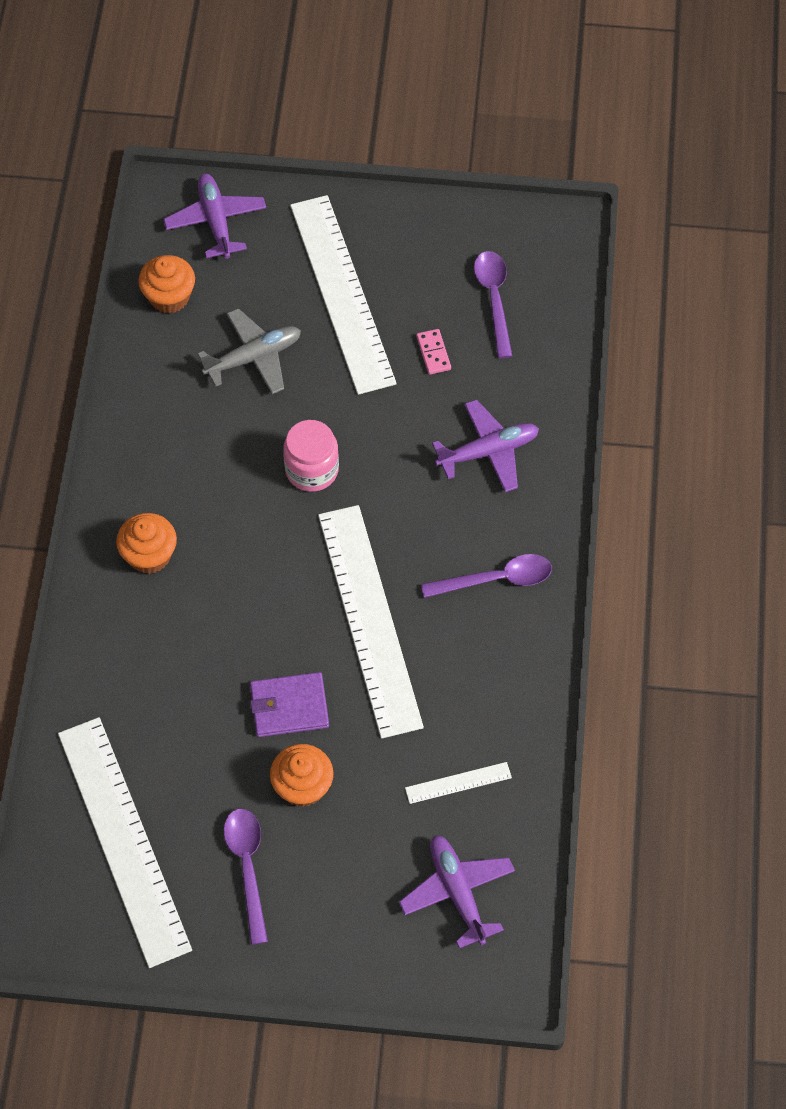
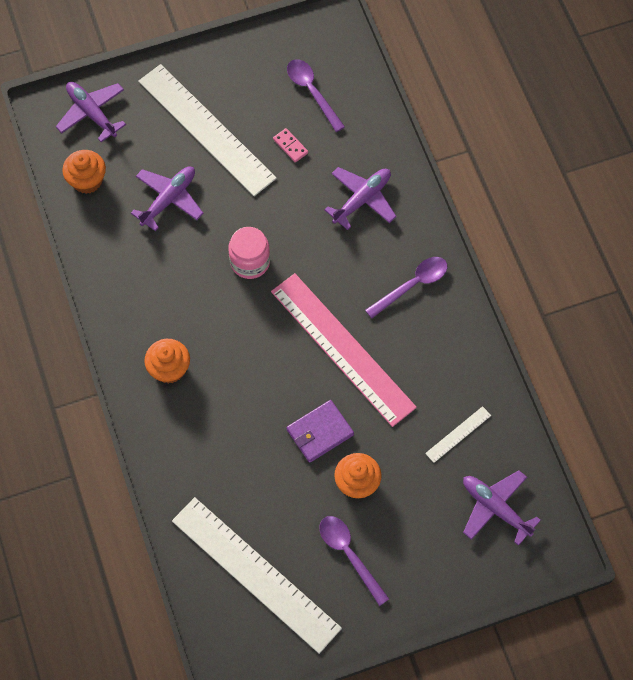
camera: 25 degrees left, 5 degrees up
(253, 357) = (169, 199): grey plane -> purple plane
(369, 619) = (342, 348): white ruler -> pink ruler

